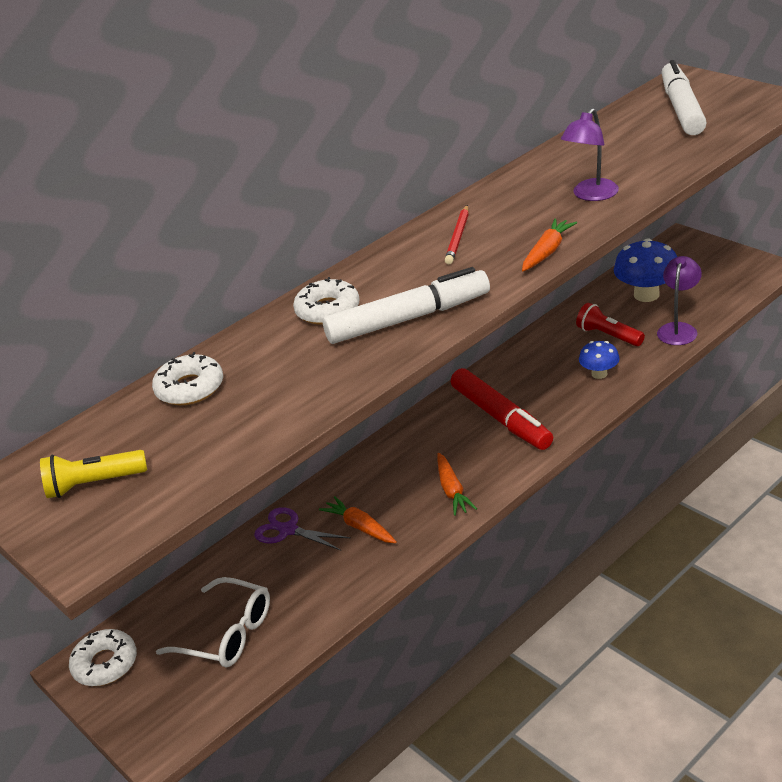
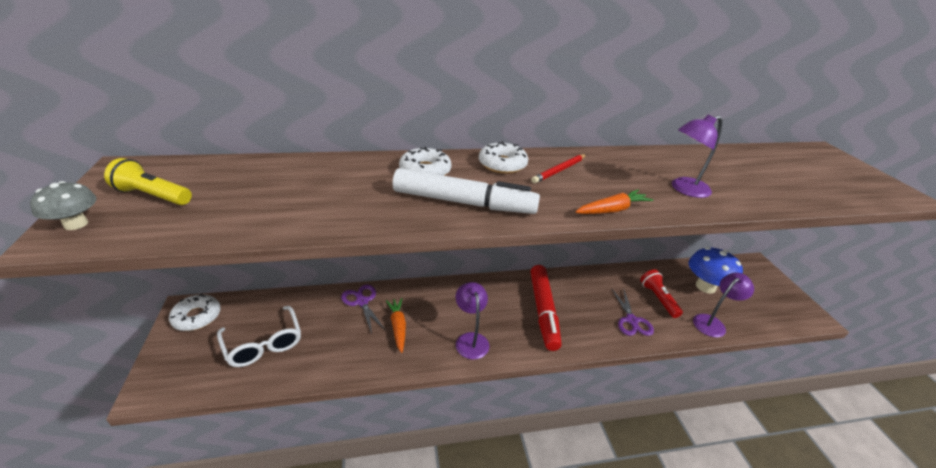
camera: 25 degrees right, 0 degrees up
(72, 543) = (76, 224): none -> grey mushroom
(190, 388) = (289, 172): white donut -> white donut (502, 164)
(452, 490) = (470, 339): orange carrot -> purple lamp
(599, 374) = (631, 320): blue mushroom -> purple scissors
(681, 109) = (807, 167): white marker -> none

